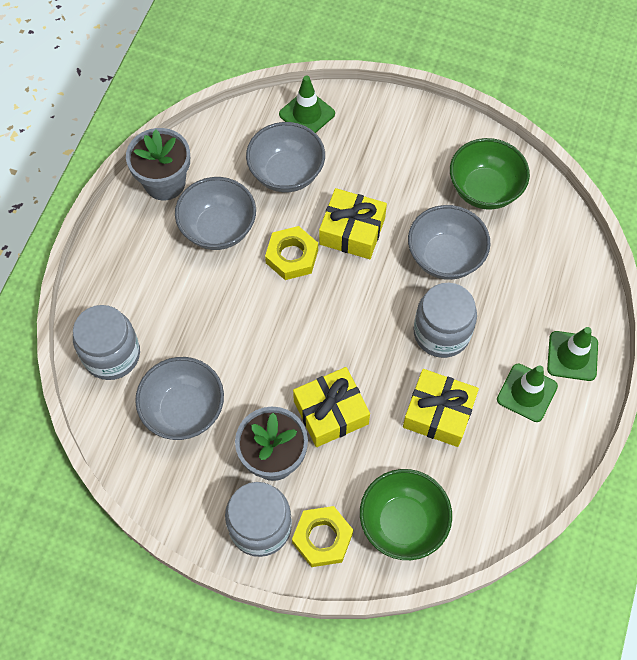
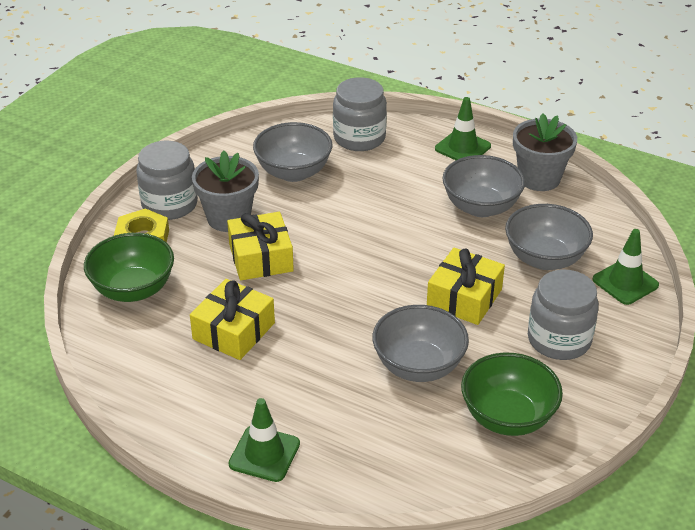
camera: 100 degrees right, 25 degrees down
(292, 256) = (440, 251): yellow nut -> none
(441, 333) = (324, 348): grey jar -> grey jar (559, 340)
(527, 393) = (232, 404): green traffic cone -> green traffic cone (462, 147)

